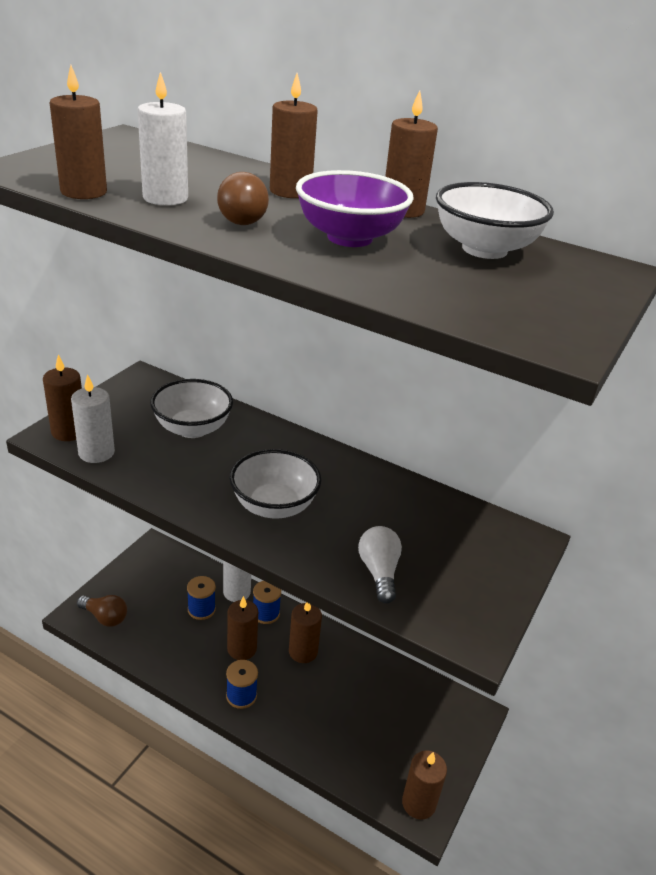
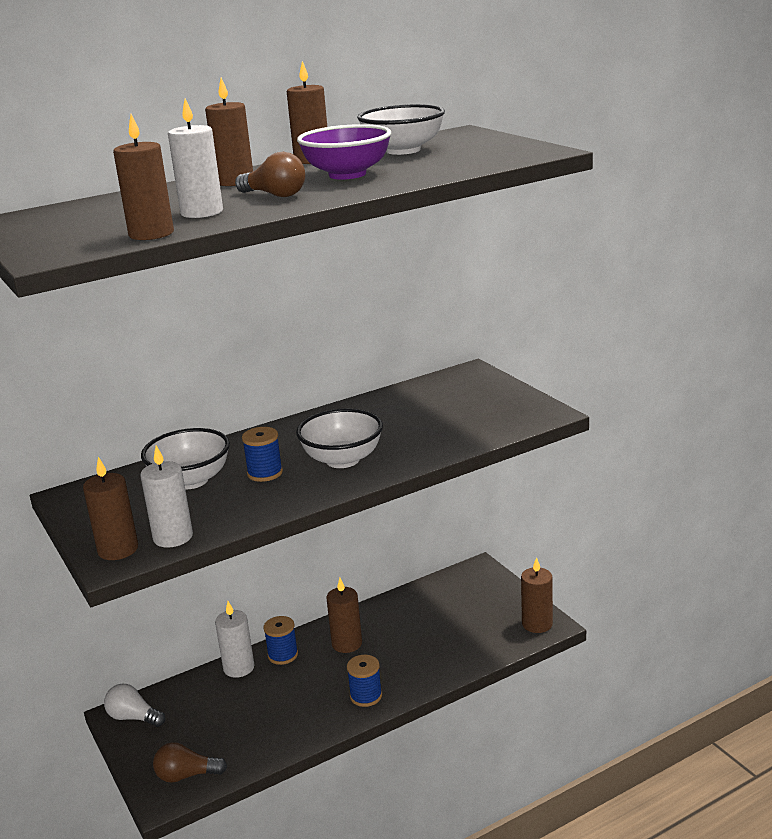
camera: 55 degrees left, 10 degrees down
(105, 617) = (186, 775): brown light bulb -> brown light bulb turned 150 degrees counterclockwise
(201, 609) = (239, 698): blue spool -> blue spool (265, 473)
(242, 649) = (312, 682): brown candle -> none
(379, 572) = (457, 432): white light bulb -> white light bulb (133, 717)

